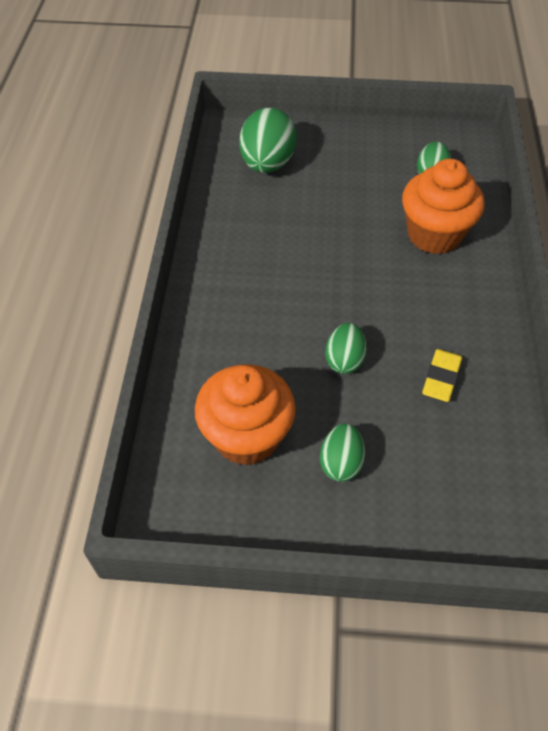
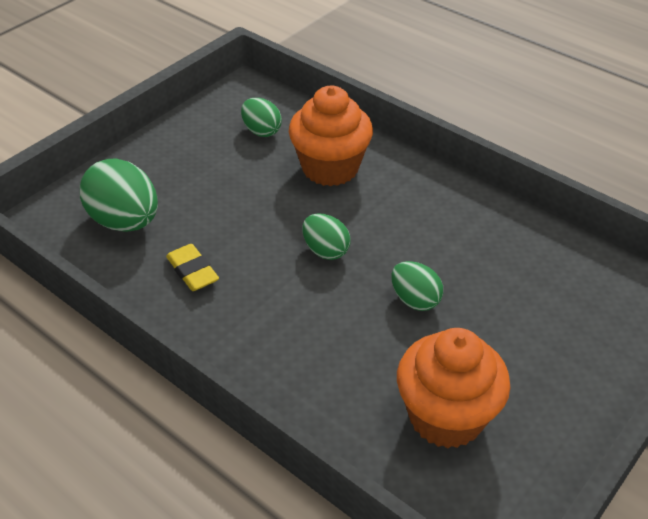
camera: 55 degrees left, 10 degrees down
(341, 463) = (522, 363): green egg -> green egg (325, 250)
(441, 378) = (483, 251): yellow eraser -> yellow eraser (192, 271)

